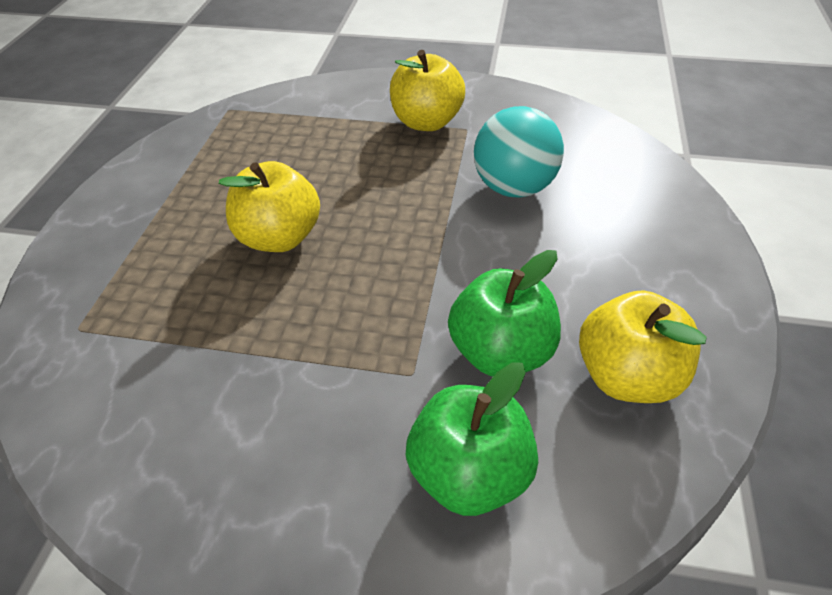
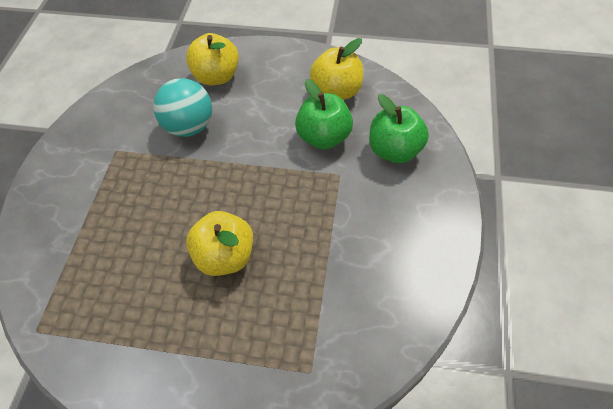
camera: 90 degrees left, 10 degrees up
(426, 122) = (101, 174): yellow apple -> yellow apple (216, 76)

